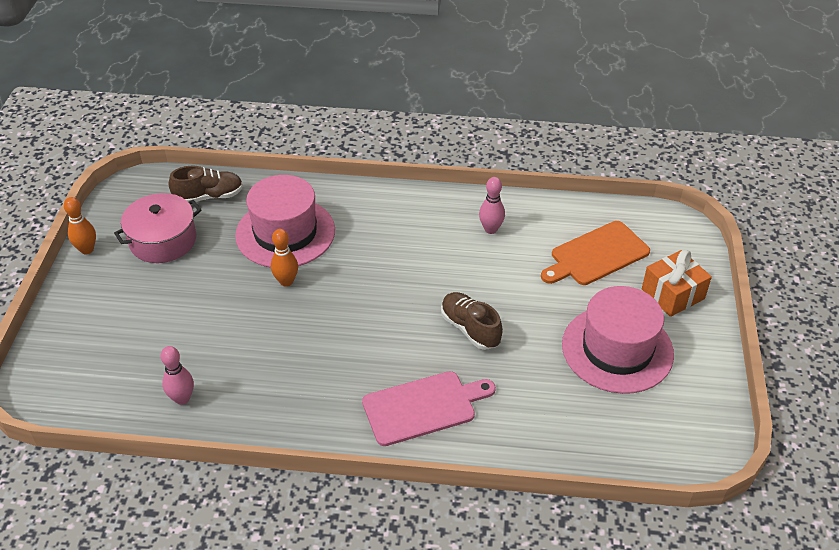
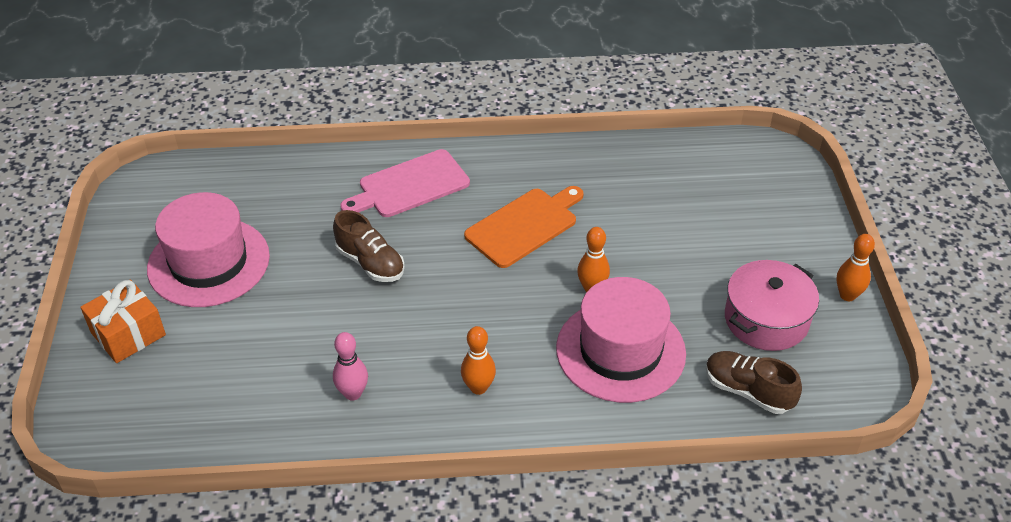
camera: 170 degrees right, 0 degrees up
(182, 398) = (641, 165): pink bowling pin -> none
(209, 196) = (747, 391): brown shoe -> brown shoe turned 60 degrees clockwise
(398, 222) = (478, 387): none -> orange bowling pin
(596, 255) = (214, 374): orange cutting board -> orange cutting board (524, 225)

